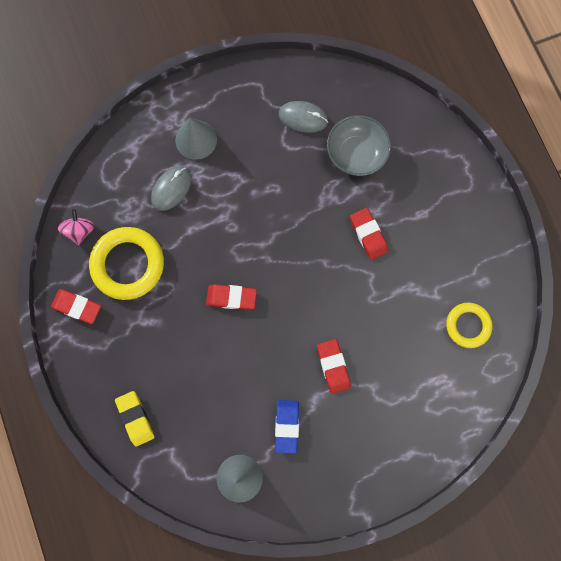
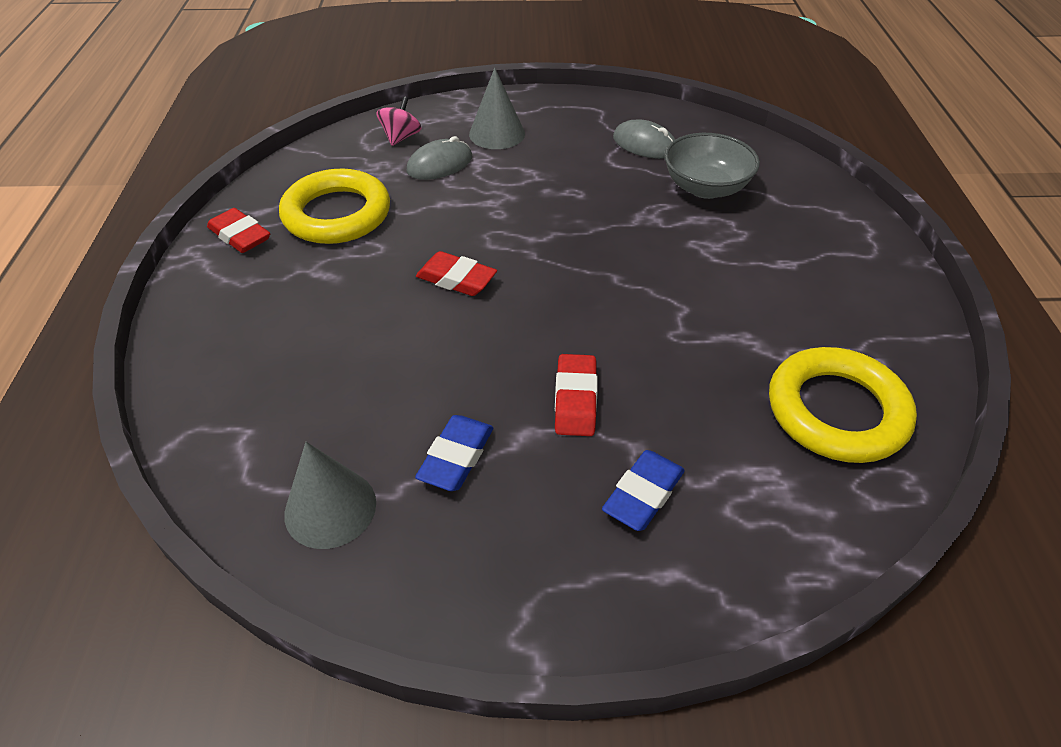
camera: 20 degrees right, 30 degrees down
(80, 231) = (300, 173): pink spinning top -> pink spinning top (401, 137)
(135, 418) = (222, 374): yellow eraser -> none
(368, 235) = (694, 265): red eraser -> none
(385, 414) = (643, 494): none -> blue eraser
(468, 325) = (836, 411): yellow ring -> yellow ring, size x1.65

